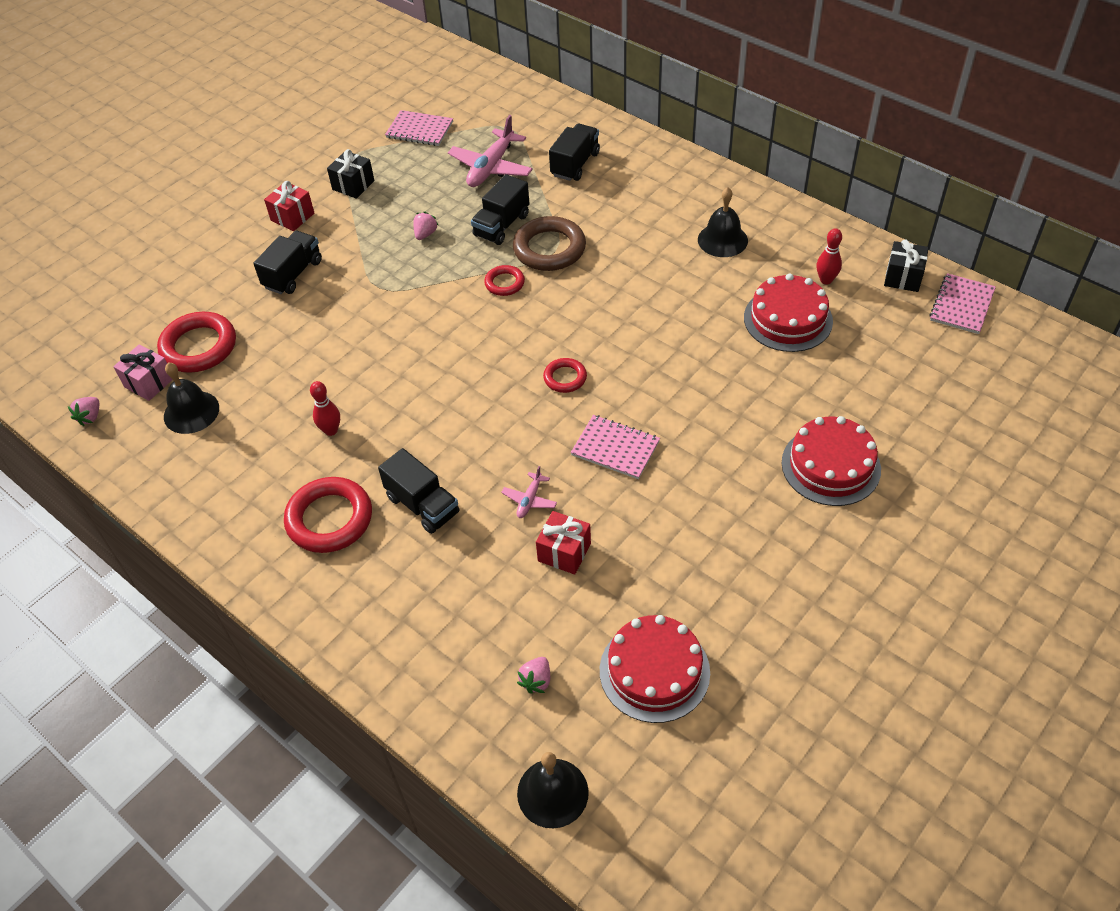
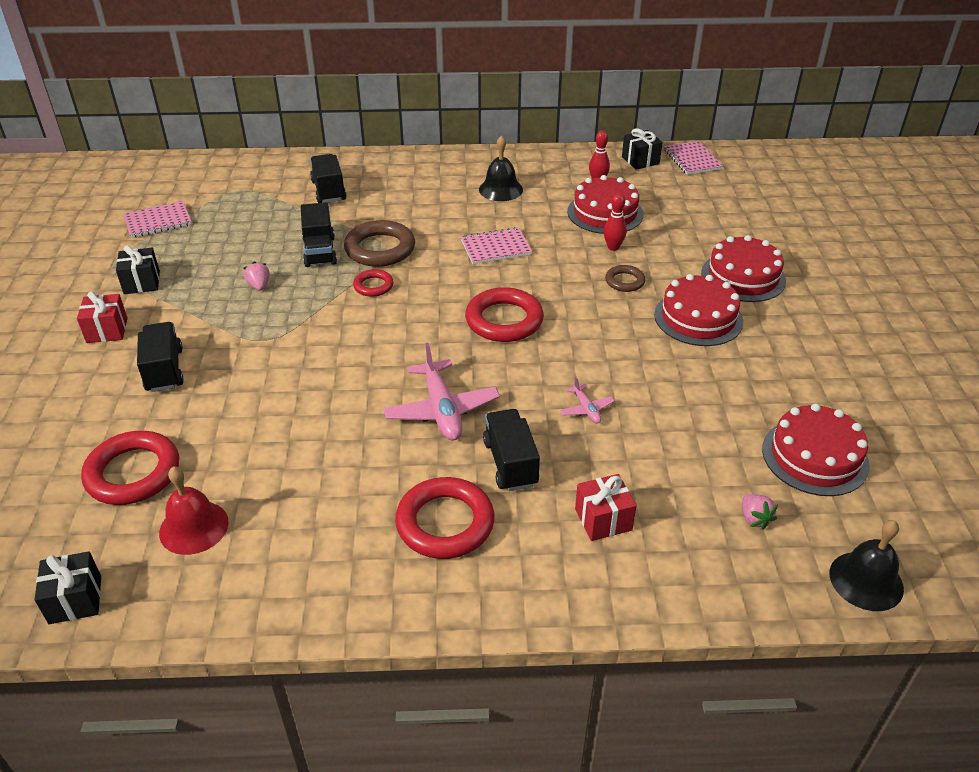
camera: 45 degrees left, 10 degrees down
(90, 417) = (75, 600): pink strawberry -> black gift
(149, 382) = (112, 531): pink gift -> none
(191, 412) = (194, 527): black bell -> red bell
(331, 430) = (358, 460): red bowling pin -> red bowling pin (613, 247)
(423, 505) = (510, 463): black truck -> black truck turned 105 degrees counterclockwise
(491, 167) = (259, 220): pink plane -> pink plane (441, 410)
(564, 552) = (656, 426): red gift -> red gift (603, 519)
(565, 378) = (504, 320): red ring -> red ring, size x1.85
(615, 448) = (600, 342): pink notebook -> pink notebook (496, 248)
(712, 402) = (624, 281): none -> brown ring
(730, 480) = (698, 318): none -> red cake

